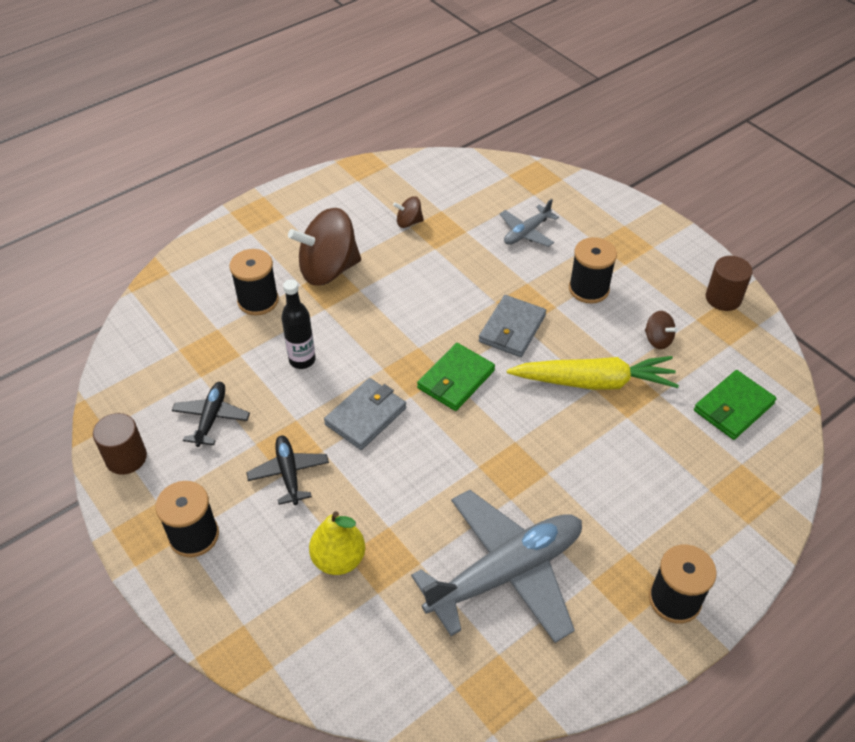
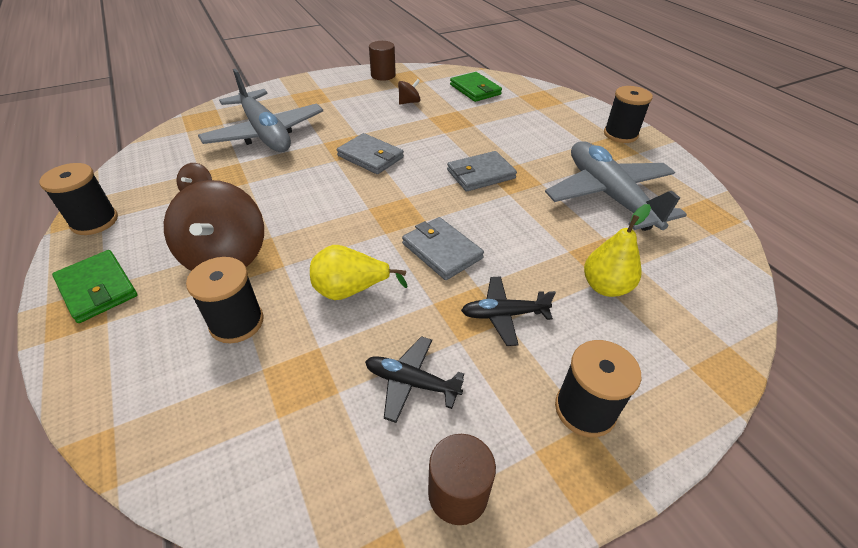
camera: 80 degrees left, 5 degrees down
(302, 360) = (351, 290): black bottle -> yellow pear
(455, 379) = (415, 192): green wallet -> green wallet (97, 288)
(510, 435) = (480, 174): none -> grey wallet
(526, 232) = (265, 133): grey plane -> grey plane, size x2.07
(588, 289) = (346, 118): black spool -> black spool (94, 221)
(593, 382) = (439, 131): yellow carrot -> none

